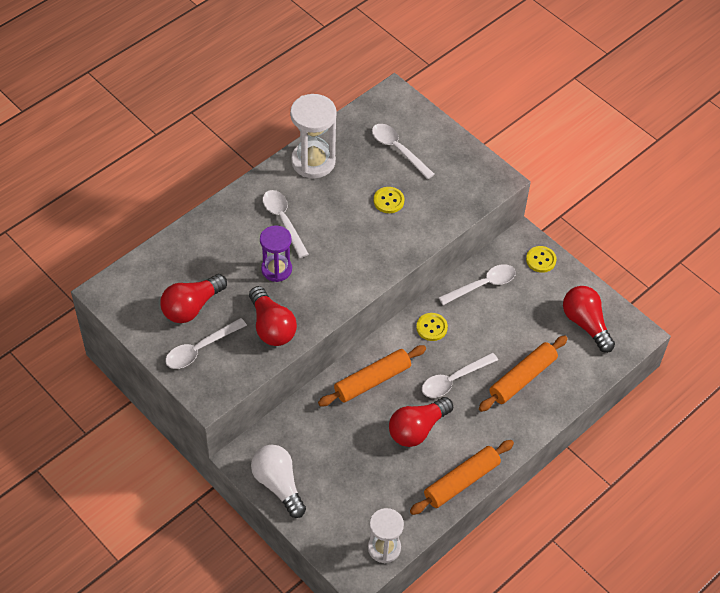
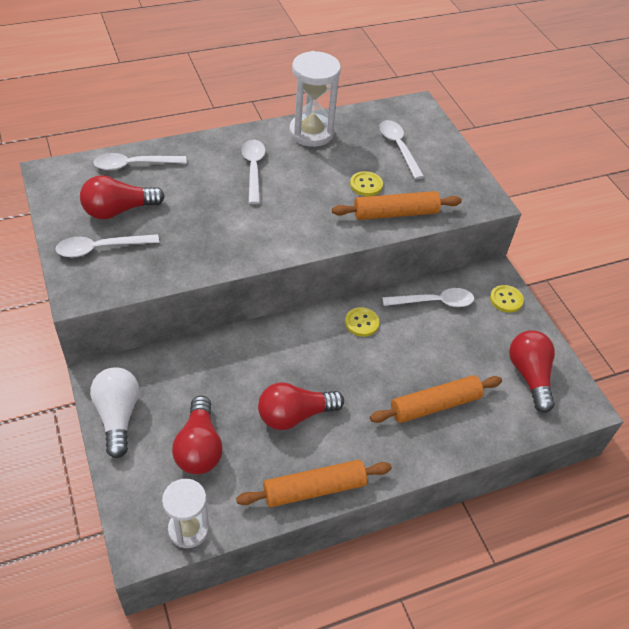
camera: 20 degrees right, 5 degrees down
(271, 326) = (183, 253): red light bulb -> red light bulb (199, 447)
(276, 269) = (221, 206): purple hourglass -> none
(372, 380) = (274, 350): orange rolling pin -> orange rolling pin (395, 213)
(454, 379) = (359, 380): white spoon -> white spoon (134, 165)

